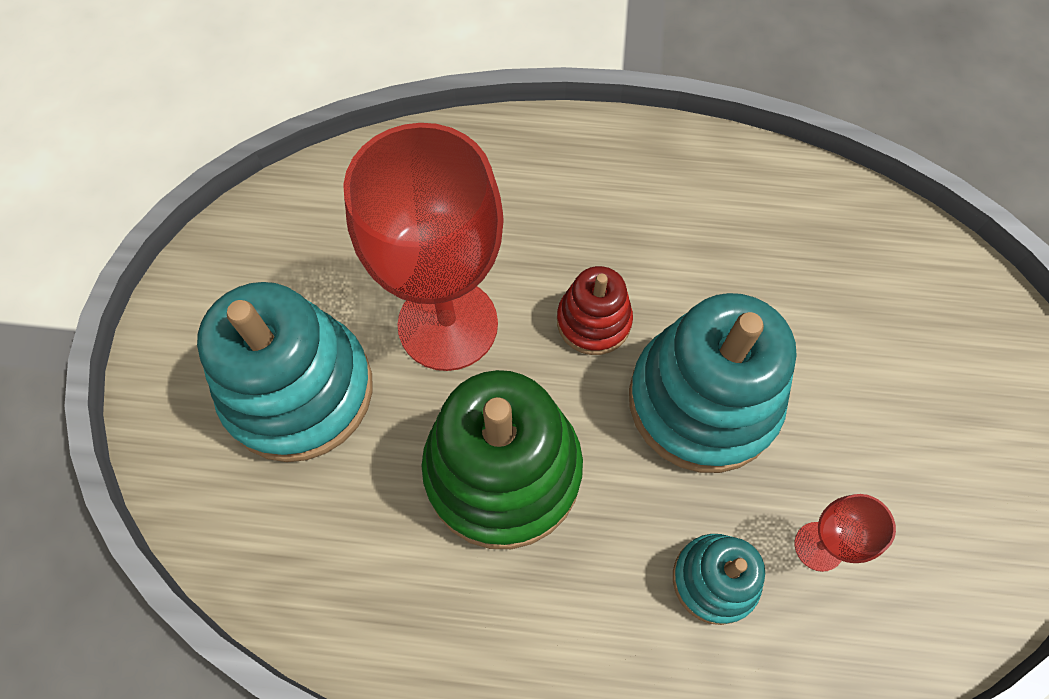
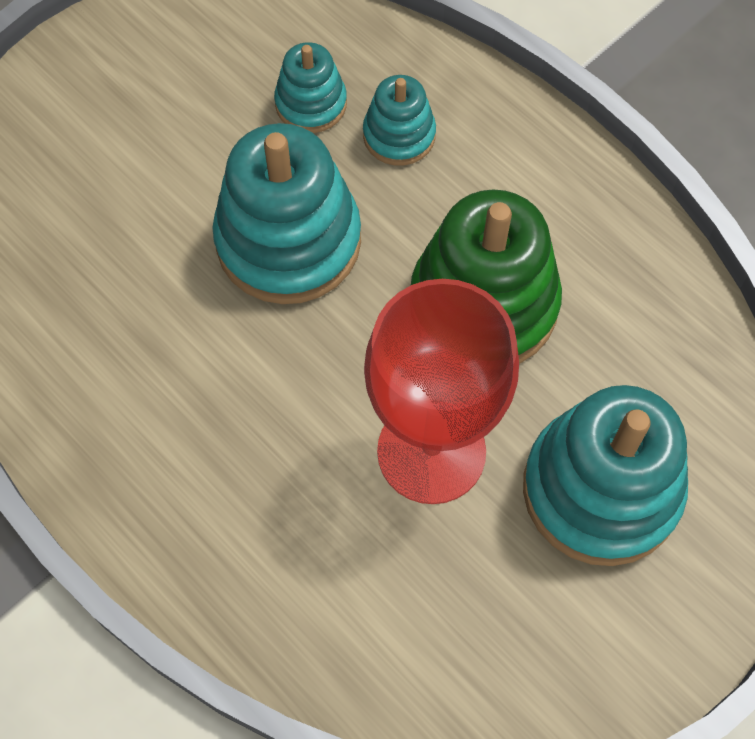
camera: 140 degrees left, 0 degrees up
(593, 321) = (309, 361): red stacking toy -> none
(818, 546) = (311, 104): red goblet -> turquoise stacking toy

